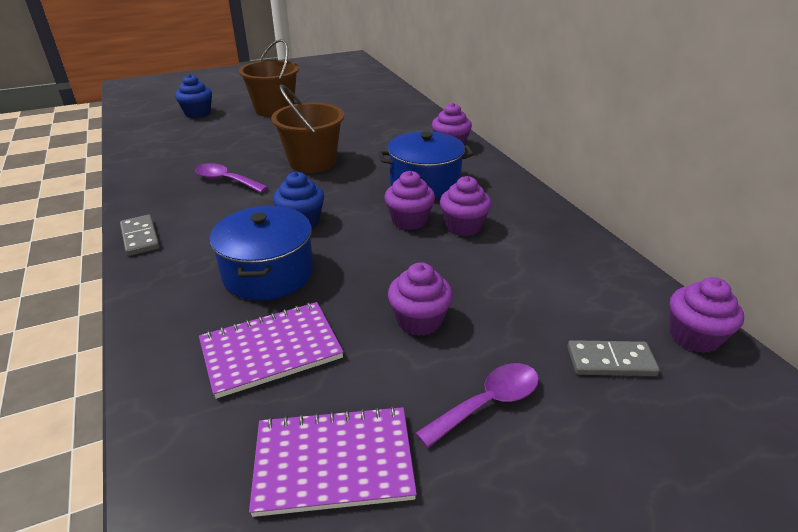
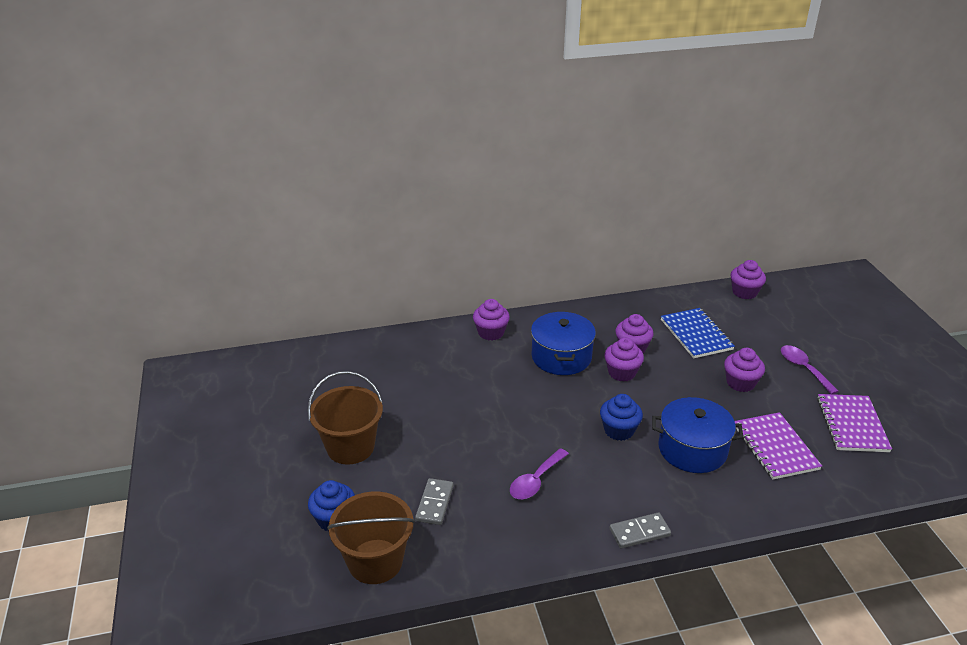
camera: 80 degrees left, 0 degrees up
(312, 162) = (507, 420): brown bucket -> brown bucket (375, 561)
(525, 279) = (696, 334): none -> blue notebook
(610, 361) = (767, 323): grey domino -> grey domino (434, 503)

